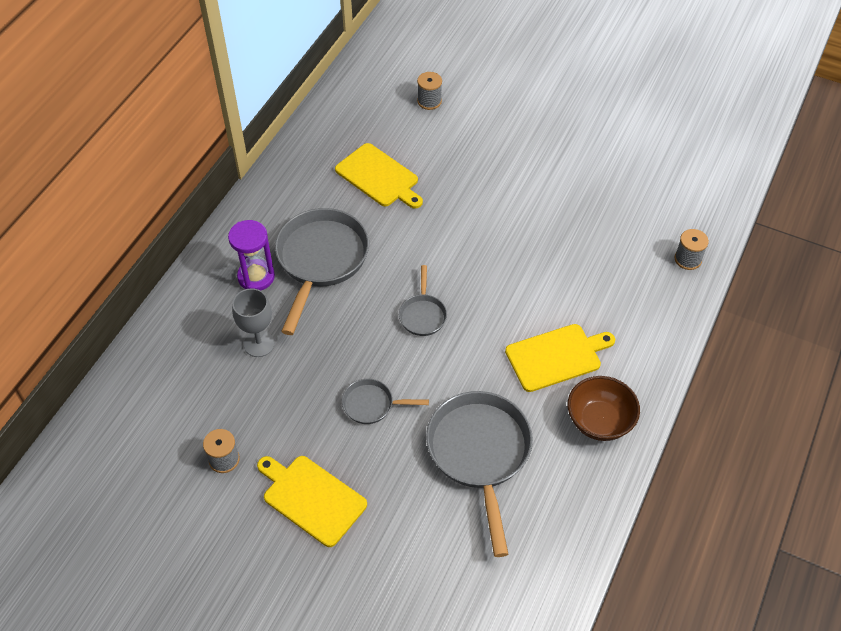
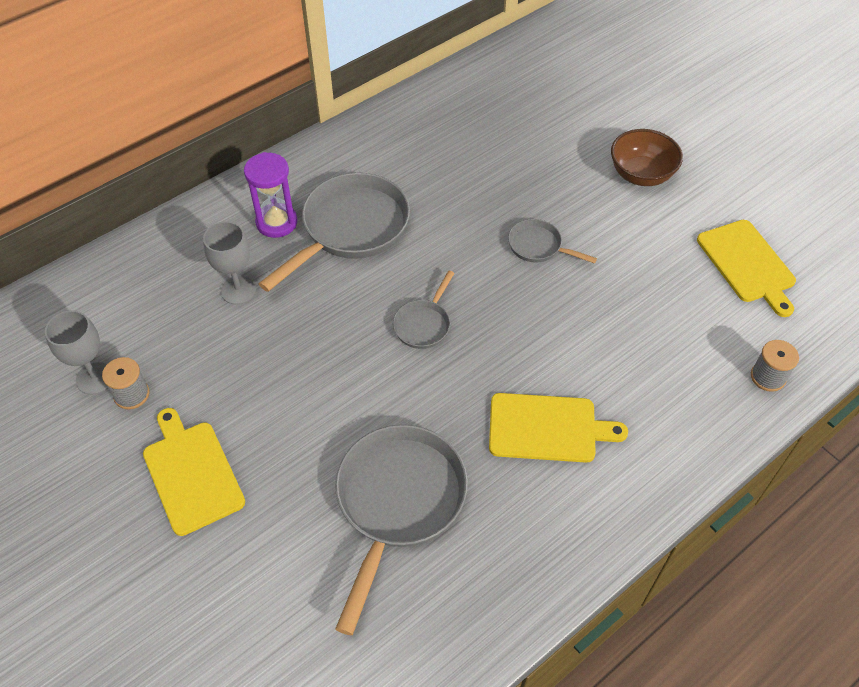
camera: 25 degrees right, 0 degrees up
(185, 459) = (95, 378): none -> grey goblet
(372, 404) = (313, 399): grey pan -> grey pan (538, 246)
(379, 177) = (460, 166): yellow cutting board -> yellow cutting board (747, 264)
(429, 101) = (558, 108): grey spool -> none
(599, 421) = (557, 523): brown bowl -> brown bowl (641, 175)

